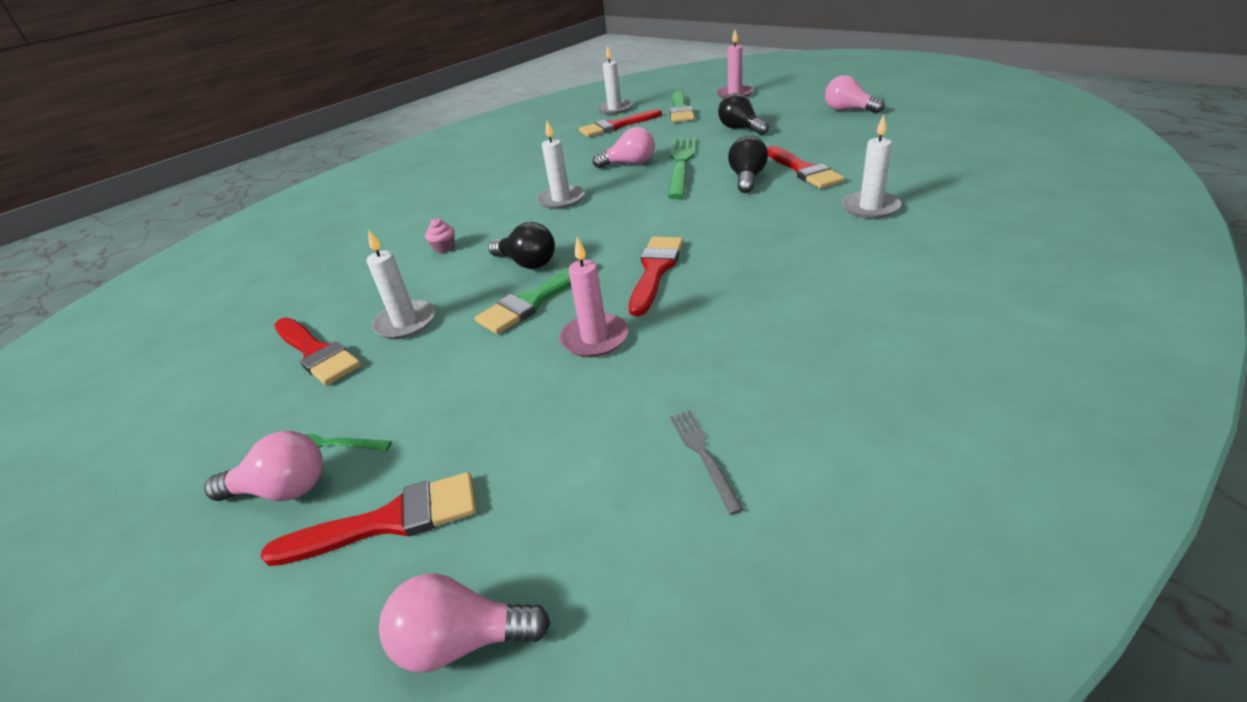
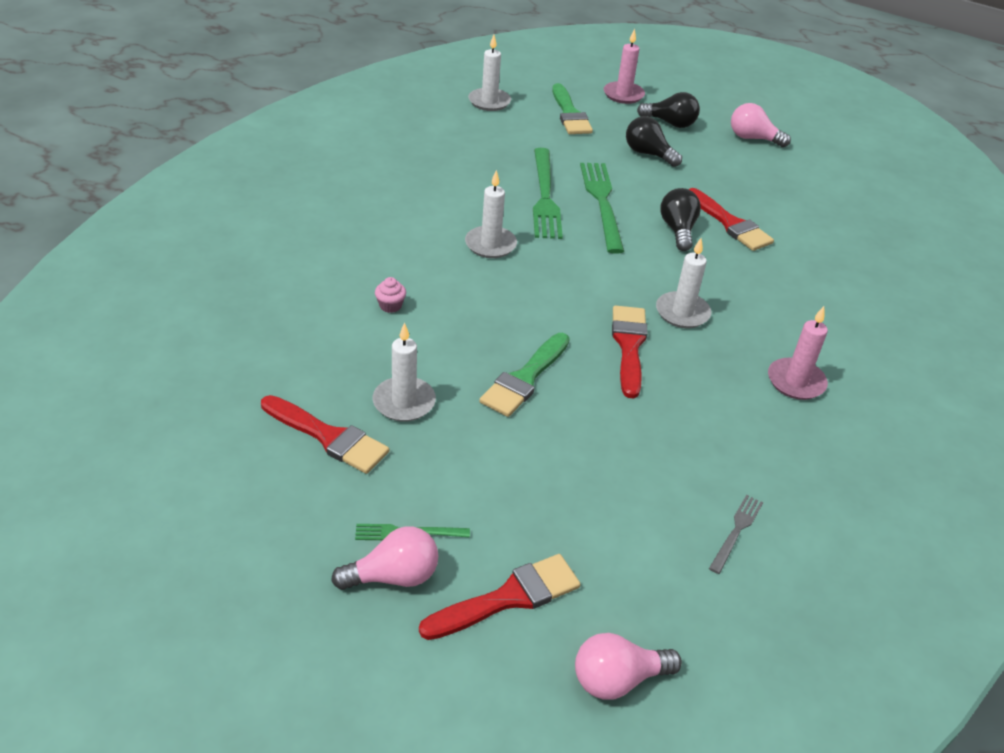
camera: 20 degrees left, 5 degrees up
(527, 263) = (495, 331): black light bulb -> black light bulb (670, 123)
(594, 338) = (603, 422): pink candle -> pink candle (796, 382)
(616, 126) = (504, 132): red brush -> none
(629, 164) = (545, 196): pink light bulb -> green fork
(703, 455) = (736, 531): grey fork -> grey fork turned 60 degrees clockwise
(870, 207) = (803, 279): white candle -> white candle (682, 312)

